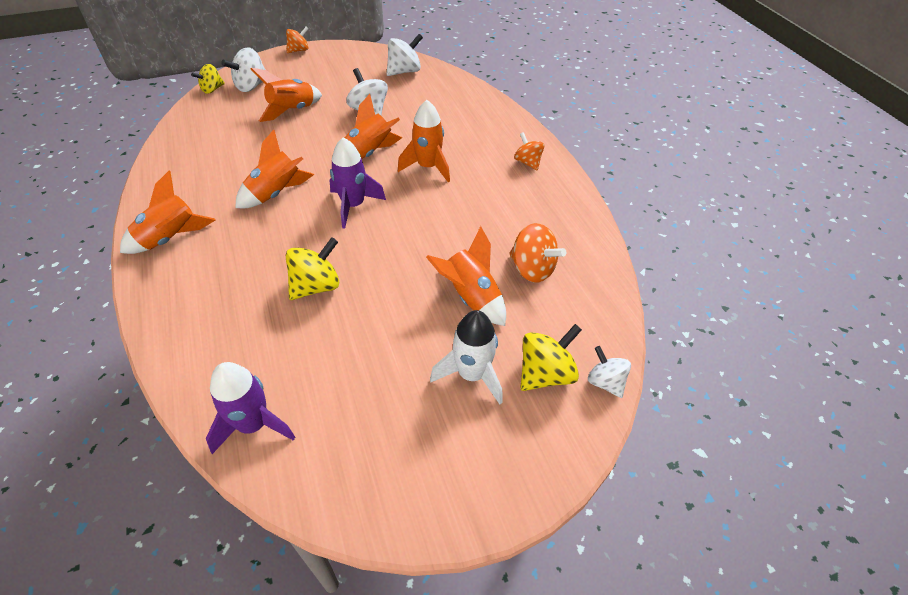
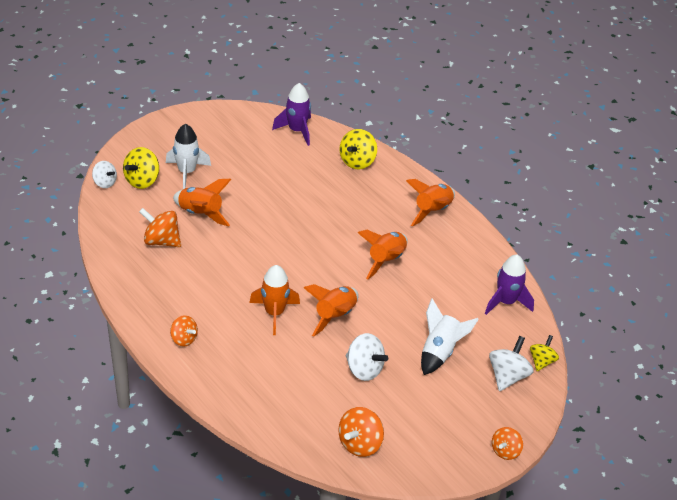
camera: 160 degrees right, 5 degrees down
(292, 111) = (440, 351): orange rocket -> white rocket
(316, 286) = (308, 200): yellow spinning top -> yellow spinning top (357, 161)
(353, 206) = (318, 263): purple rocket -> purple rocket (506, 302)
(404, 71) = (359, 443): white spinning top -> orange spinning top

